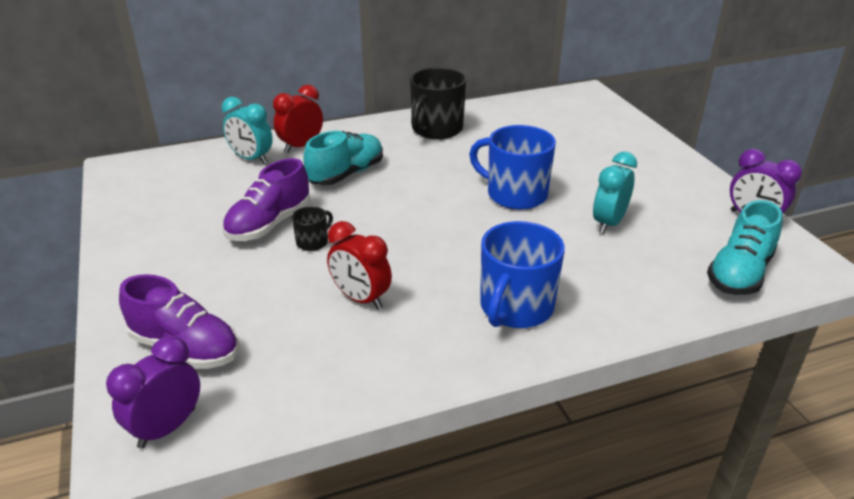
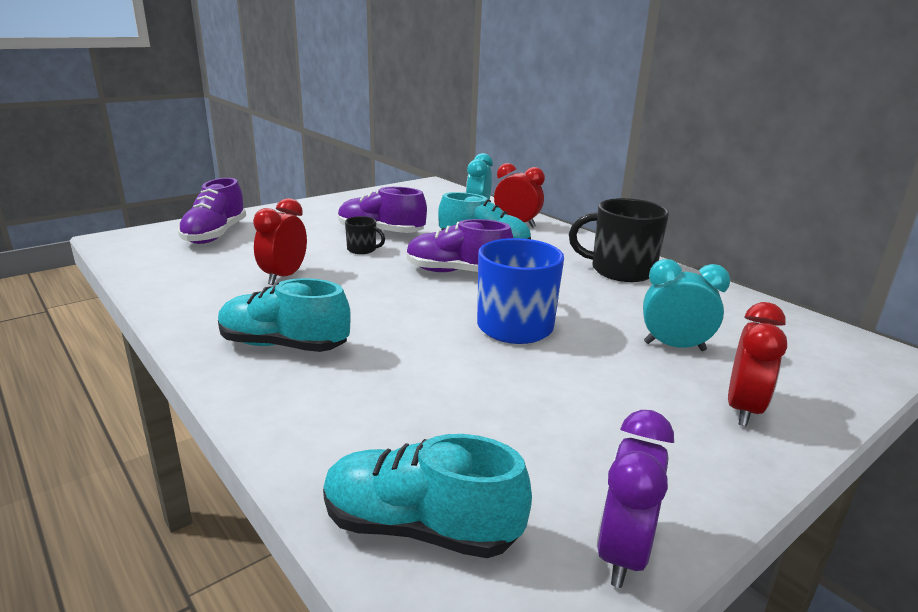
camera: 70 degrees right, 10 degrees down
(167, 428) = (132, 244): purple clock -> none
(402, 199) = (456, 272): none -> purple shoe
(515, 308) = (284, 345): blue mug -> turquoise shoe
(608, 223) = (493, 393): turquoise clock -> turquoise clock (674, 346)
(637, 150) = (743, 409): none -> red clock

